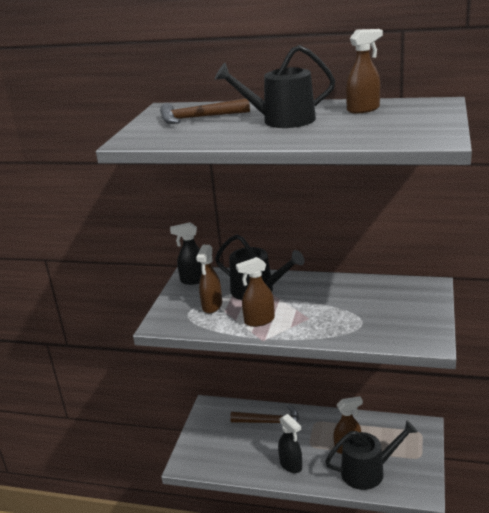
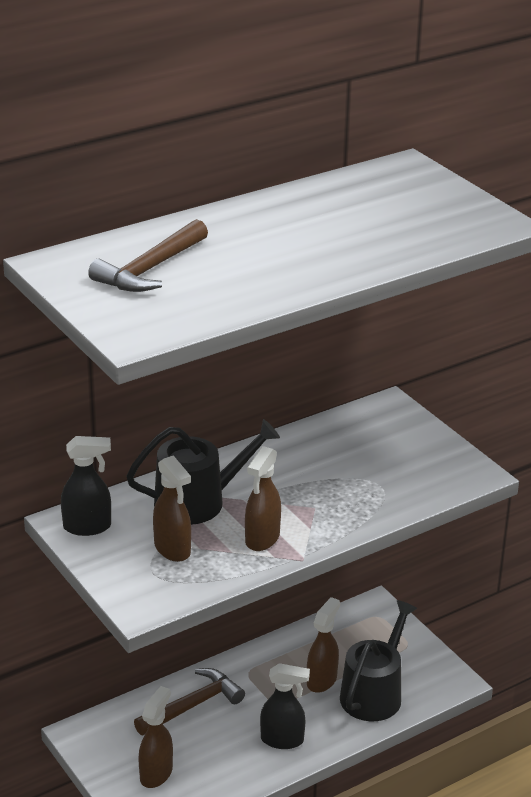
camera: 50 degrees left, 5 degrees up
(194, 280) = (87, 527): black spray bottle -> black spray bottle turned 135 degrees counterclockwise
(282, 120) = (274, 242): black watering can -> none
(363, 109) = (340, 198): brown spray bottle -> brown spray bottle (156, 773)

